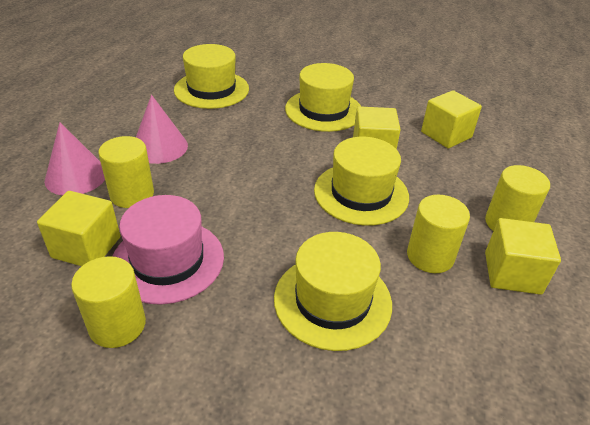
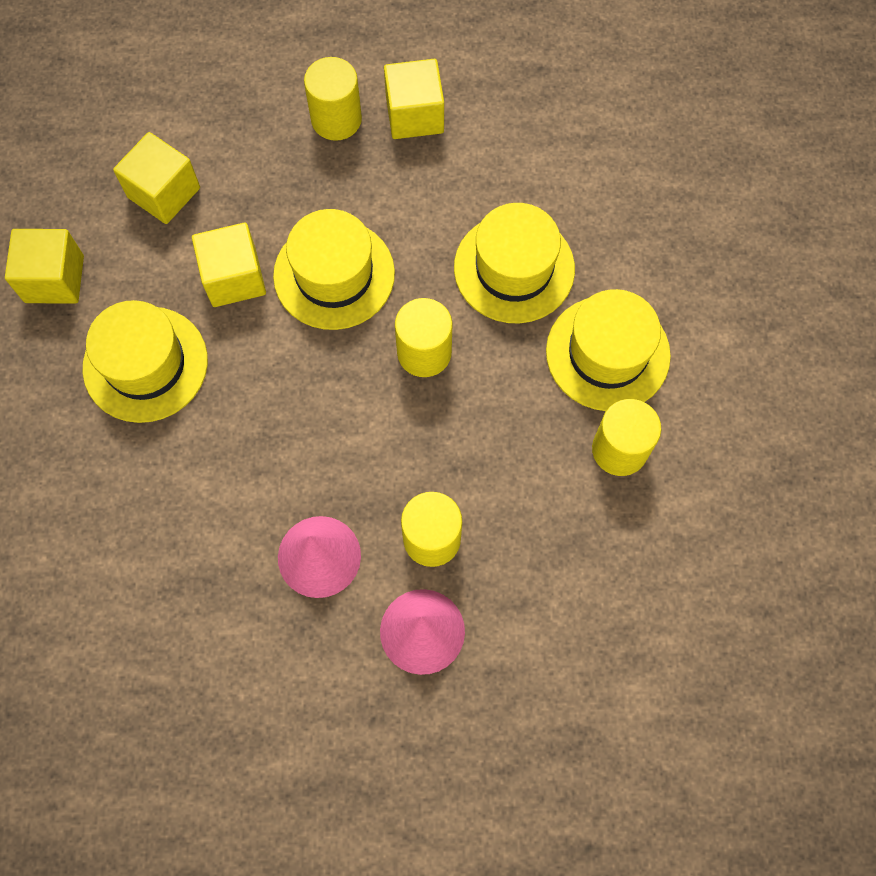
camera: 105 degrees left, 30 degrees up
(86, 247) = (536, 539): yellow cube -> yellow cube (54, 279)
(168, 260) = (522, 443): pink hat -> none
(211, 89) = (130, 554): yellow hat -> yellow hat (607, 353)
(430, 256) = (418, 190): yellow cylinder -> yellow cylinder (424, 352)

